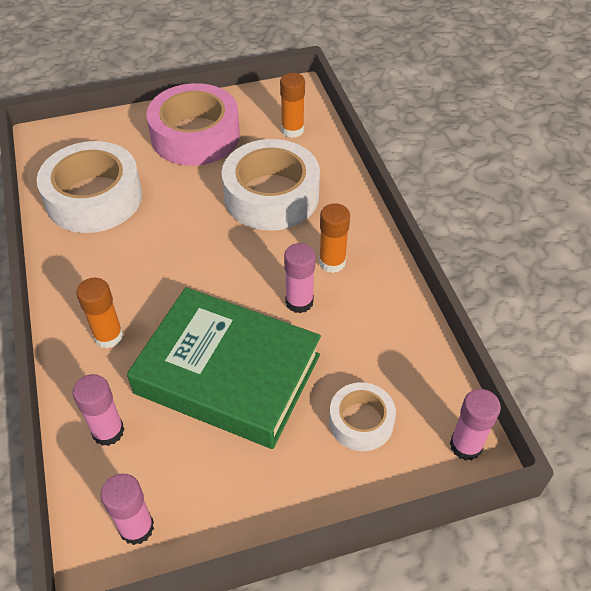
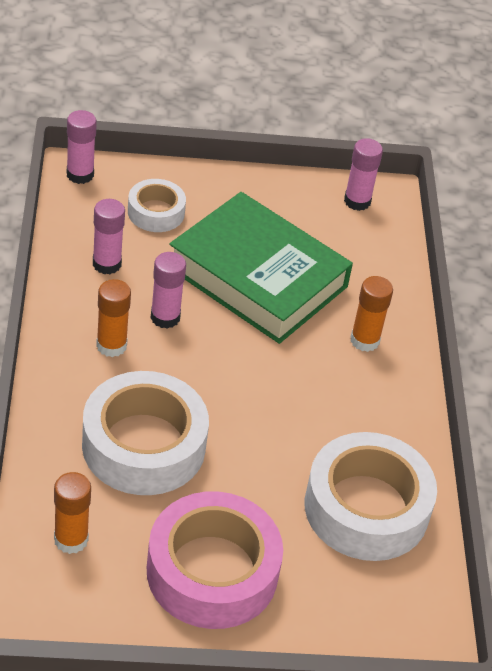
camera: 170 degrees left, 5 degrees down
(108, 431) = (373, 265): pink glue stick -> pink glue stick (107, 264)

